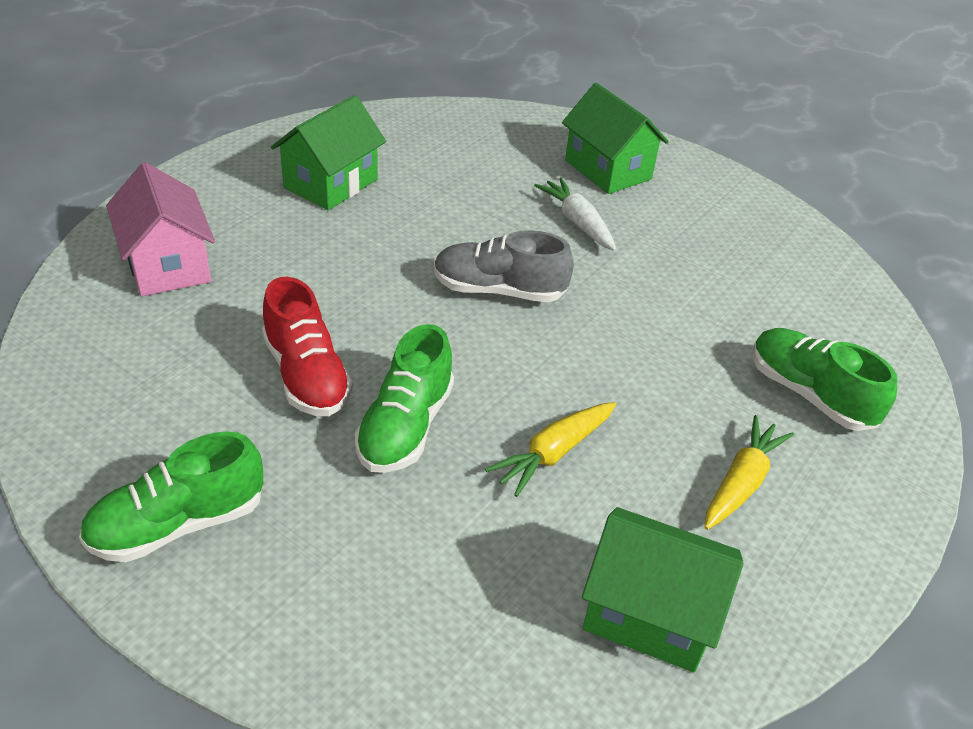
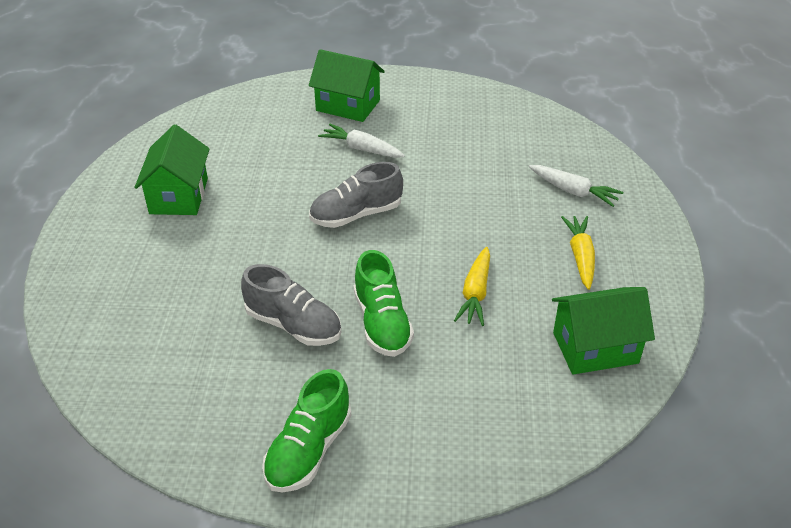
camera: 30 degrees left, 0 degrees up
(168, 265) = (125, 304): pink house -> none
(306, 375) = (293, 325): red shoe -> grey shoe
(809, 394) = (573, 191): green shoe -> white carrot

